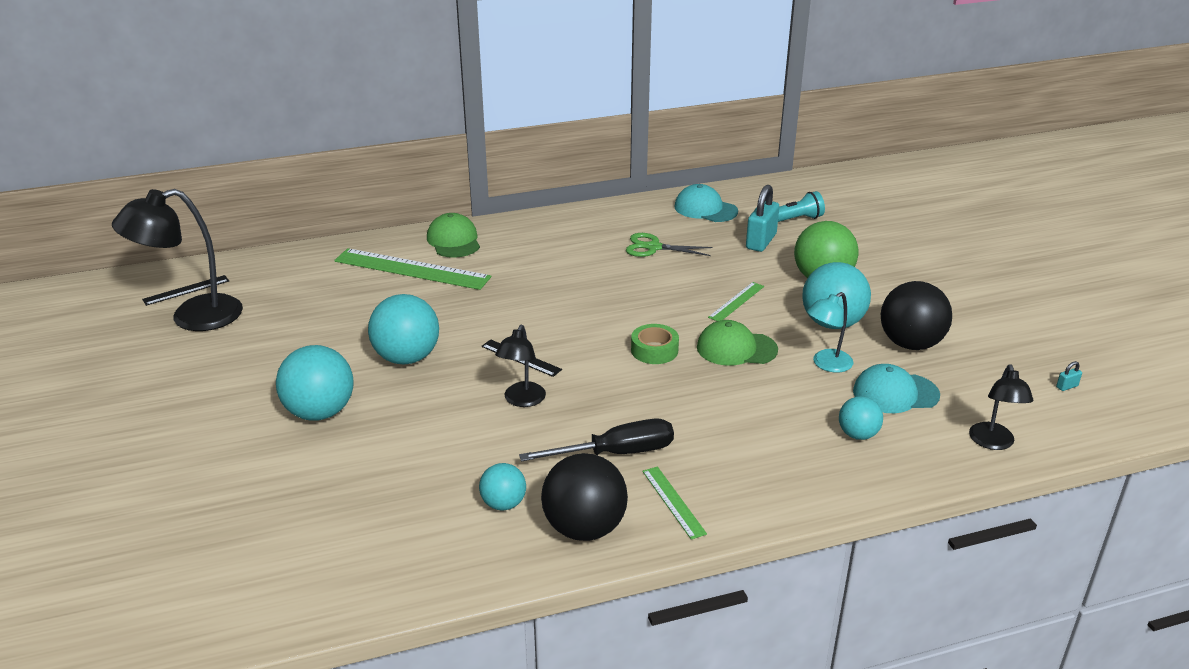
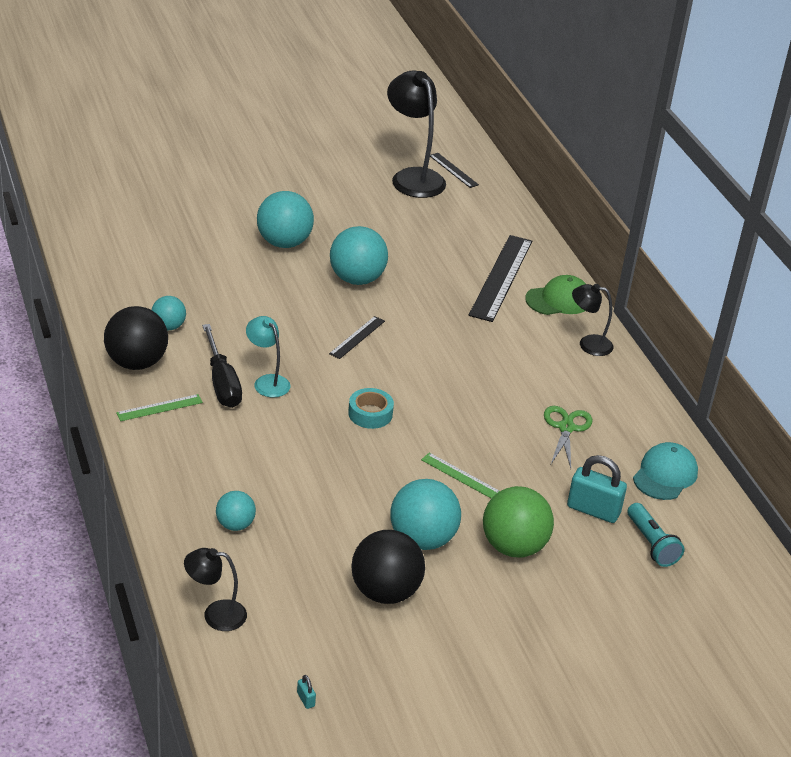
camera: 85 degrees right, 5 degrees up
(412, 269) = (501, 277): green ruler -> black ruler
(522, 400) = (295, 337): black lamp -> black lamp (588, 344)
(654, 350) = (370, 414): green tape -> turquoise tape
(736, 348) = (374, 466): green cap -> none
(826, 364) = (347, 523): turquoise lamp -> turquoise lamp (267, 382)
(895, 393) = (298, 562): turquoise cap -> none

